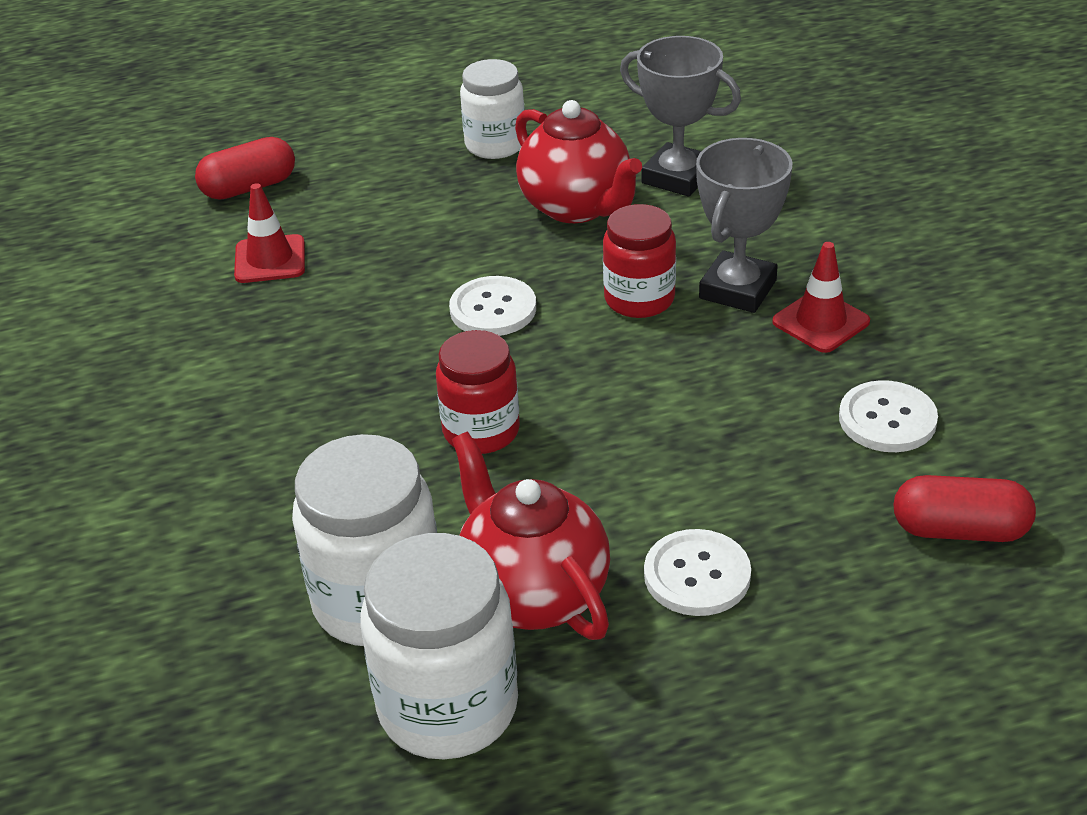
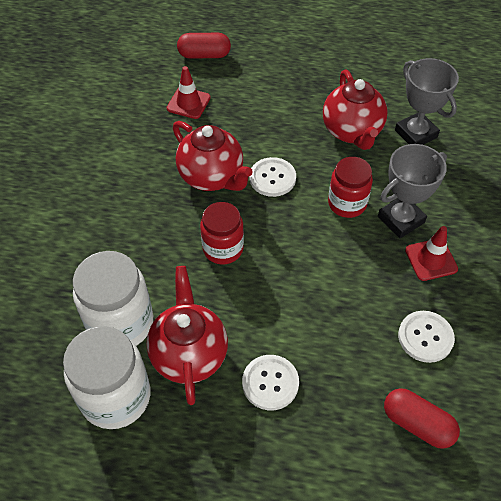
camera: 25 degrees right, 15 degrees up
(388, 343) = (212, 177): none -> red teapot
(495, 145) = (336, 75): white jar -> none

